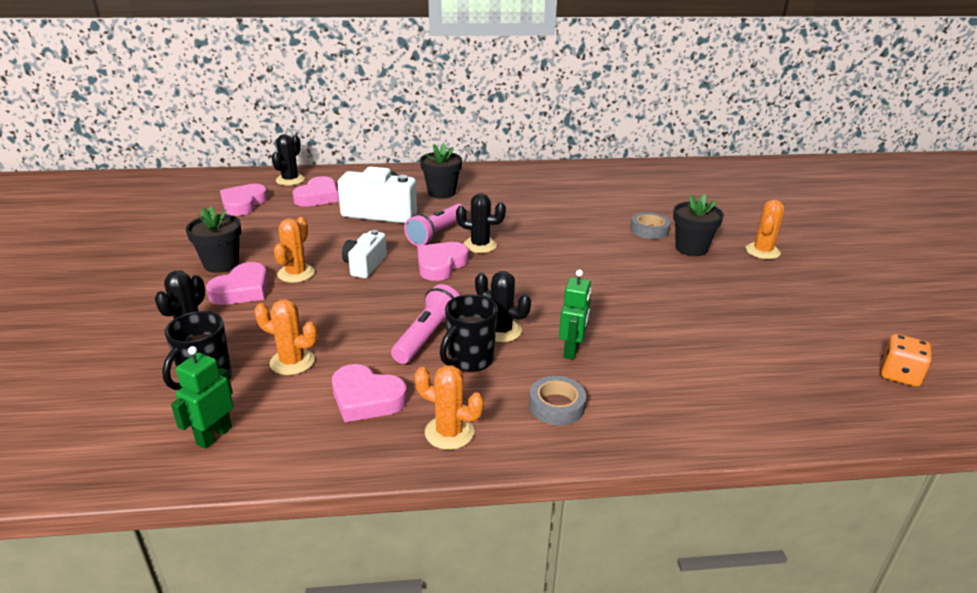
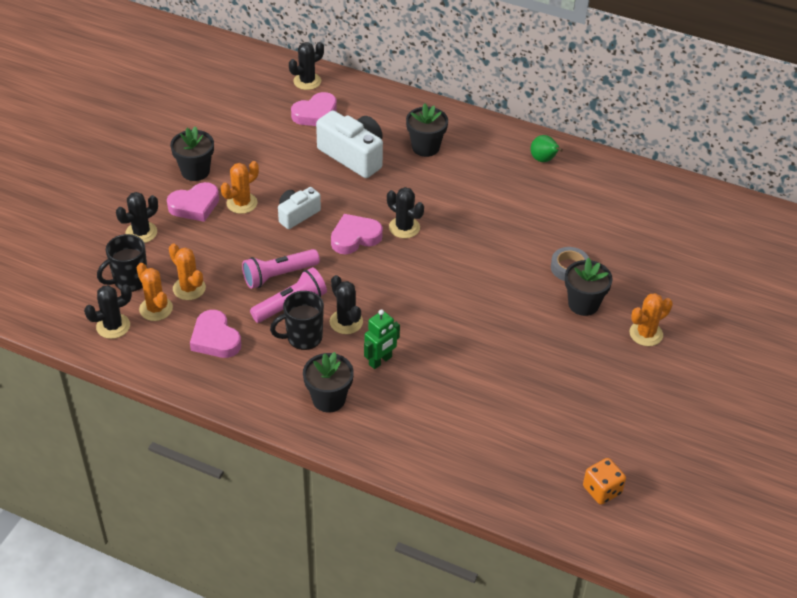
camera: 30 degrees right, 15 degrees up
(214, 435) = (113, 326): green robot -> black cactus
(243, 203) = (250, 101): pink heart -> none
(437, 234) = (380, 200): pink flashlight -> pink flashlight (279, 275)
(449, 432) = (246, 387): orange cactus -> orange cactus (156, 309)
(546, 176) = (544, 160): none -> green pear
(556, 406) = (329, 399): grey tape -> black flower pot

